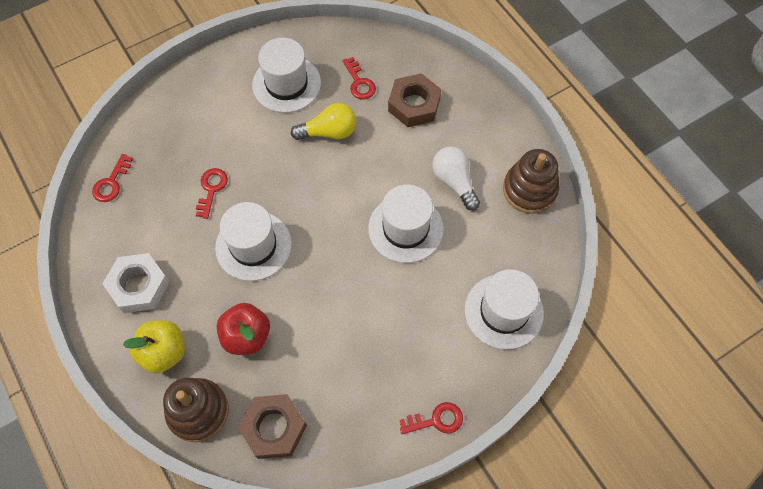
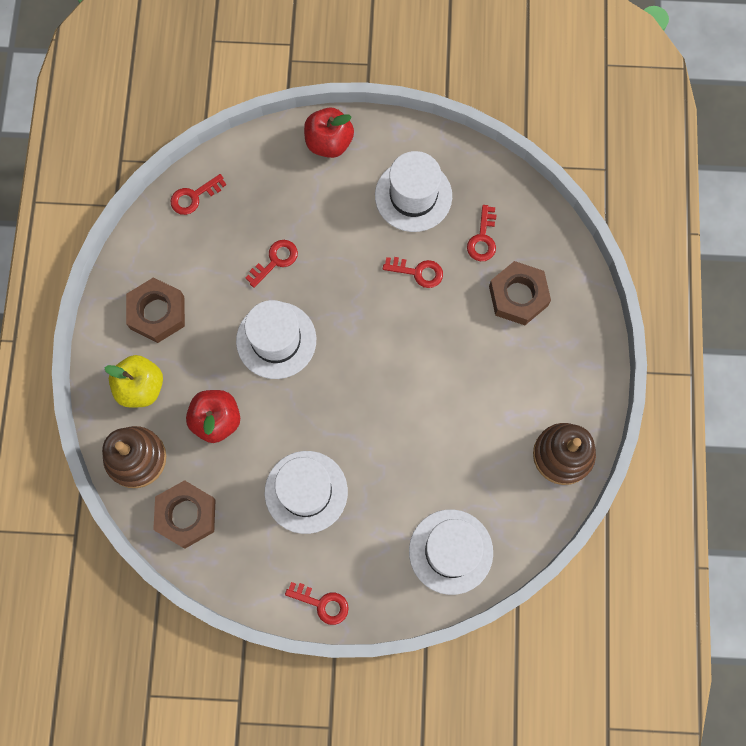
camera: 35 degrees right, 10 degrees up
(139, 286) = (157, 313): white nut -> brown nut
(195, 85) = (329, 142): none -> red apple
(329, 132) = (418, 272): yellow light bulb -> red key
(405, 228) = (420, 414): white hat -> white hat (306, 492)
(454, 182) = (498, 399): white light bulb -> none

